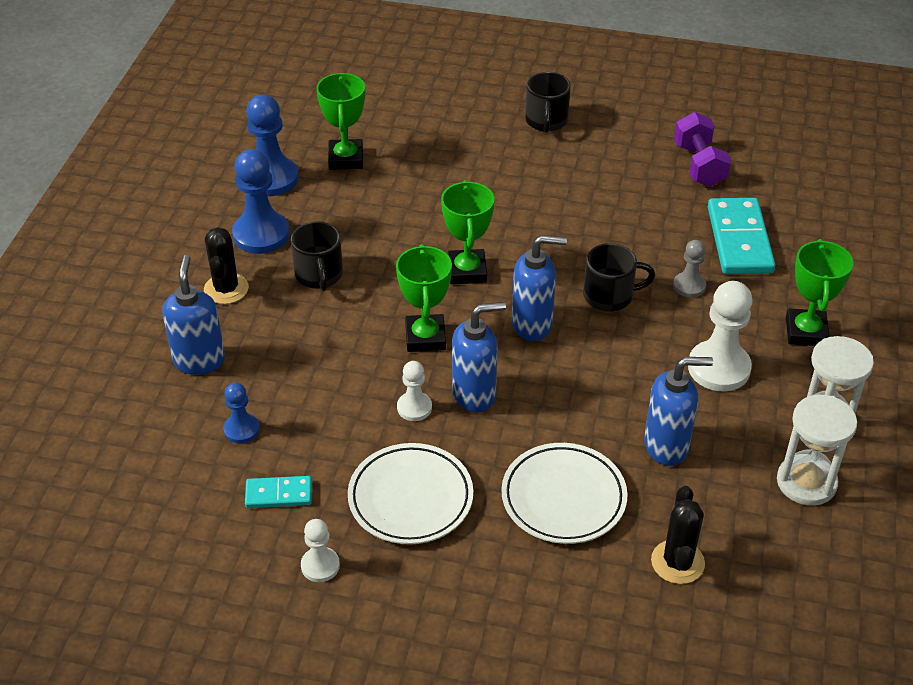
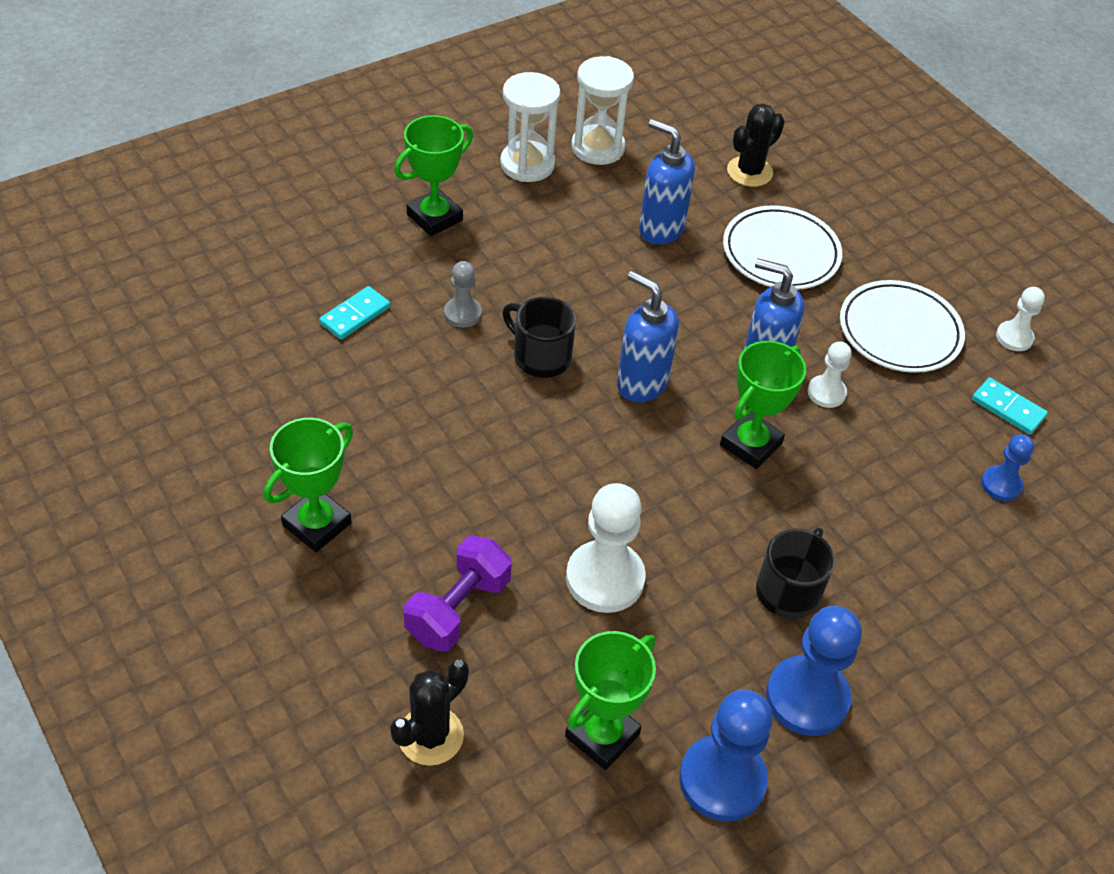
camera: 140 degrees left, 5 degrees up
(199, 360) = (994, 585): blue soap dispenser -> none
(226, 289) = (905, 651): black cactus -> black cactus (430, 736)
(467, 271) = (636, 478): green trophy -> green trophy (317, 524)
(546, 121) = (314, 592): black mug -> none
(699, 165) = (259, 408): purple dumbbell -> purple dumbbell (458, 609)
(719, 368) = (542, 244): white pawn -> white pawn (605, 578)
(739, 240) = (355, 315): turquoise domino -> turquoise domino, size x0.54

